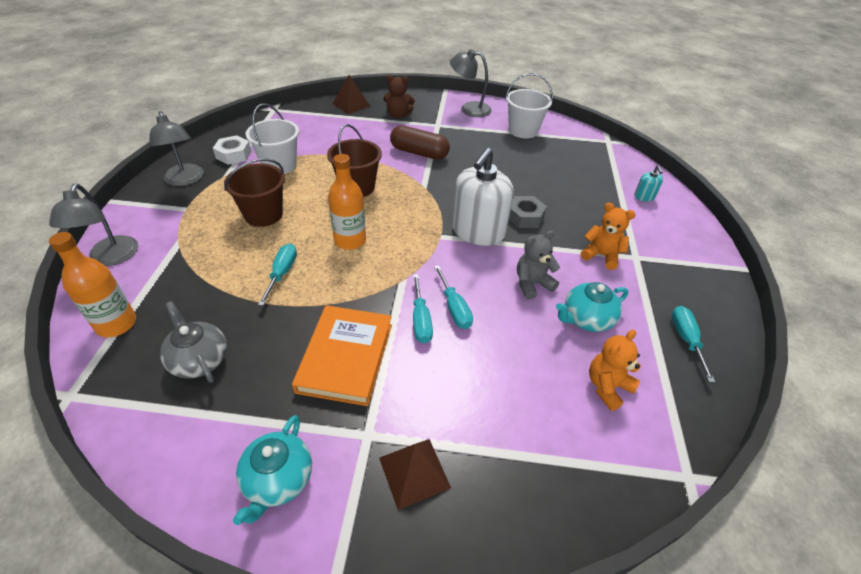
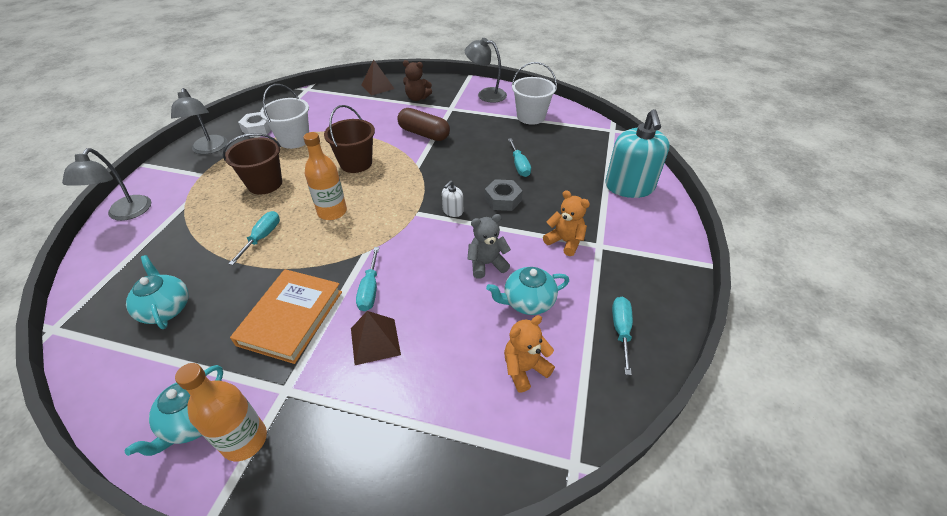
camera: 10 degrees right, 0 degrees up
(116, 324) = (110, 271): orange bottle -> orange bottle (245, 440)
(199, 360) = (166, 308): grey teapot -> turquoise teapot
(414, 472) = (314, 428): brown pyramid -> brown pyramid (375, 341)
(454, 308) = (404, 281): turquoise screwdriver -> turquoise screwdriver (519, 165)
(478, 232) = (453, 211): white soap dispenser -> white soap dispenser, size x0.43
(644, 197) = (629, 187): turquoise soap dispenser -> turquoise soap dispenser, size x2.34

